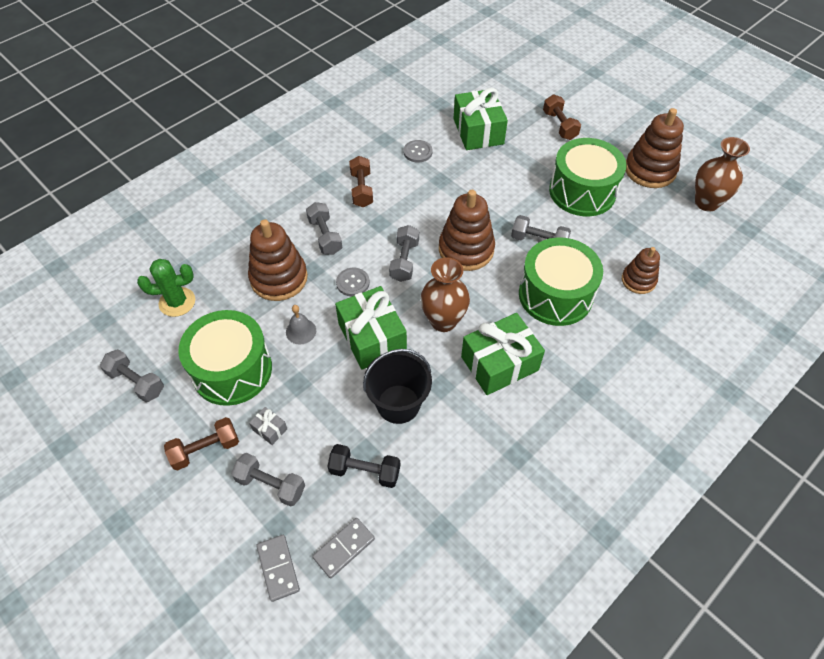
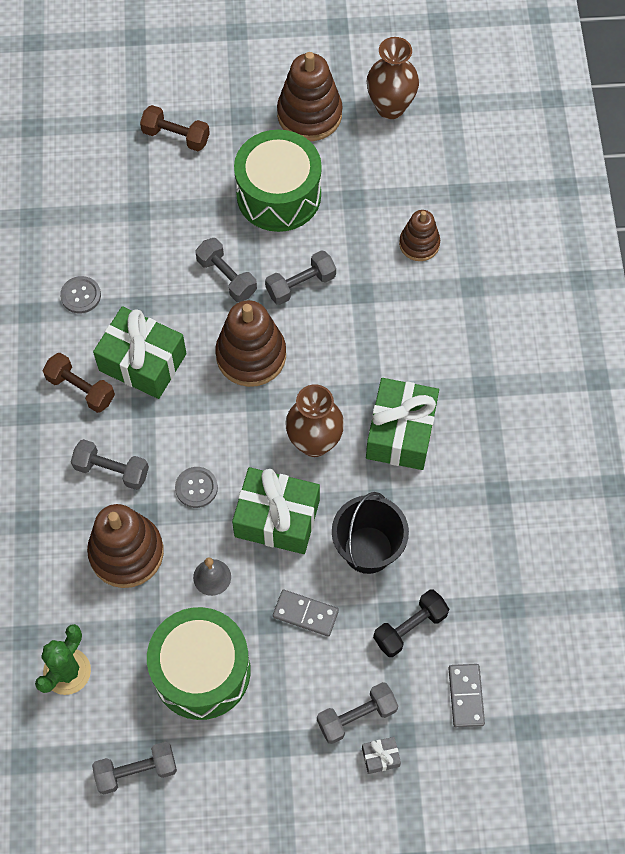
camera: 50 degrees left, 10 degrees up
(205, 449) = (271, 751): brown dumbbell -> none
(270, 429) = (299, 680): grey gift -> grey gift (380, 757)
(278, 568) = (440, 762): grey domino -> grey domino (305, 613)
(404, 261) = (213, 421): grey dumbbell -> grey dumbbell (226, 277)
(478, 131) = (109, 215): green gift -> green gift (143, 362)
(555, 295) = (372, 324): green drum -> none

